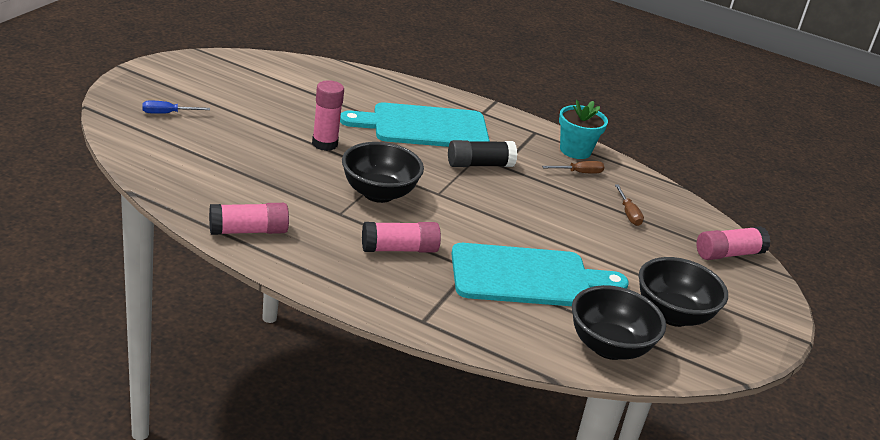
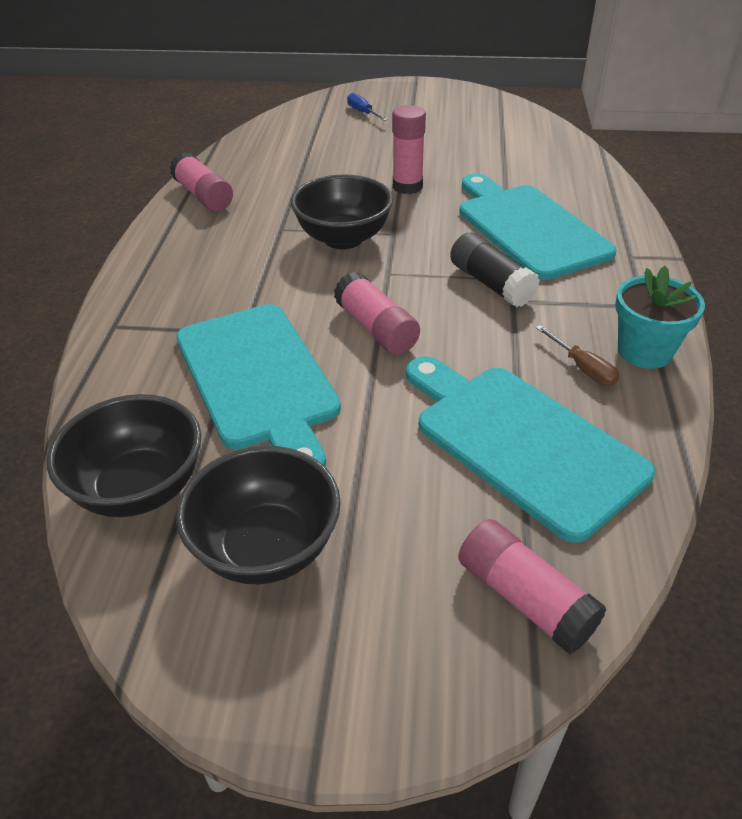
camera: 75 degrees right, 10 degrees up
(399, 249) = (242, 278): pink glue stick -> pink glue stick (376, 328)
(628, 214) = (522, 442): brown screwdriver -> turquoise cutting board

